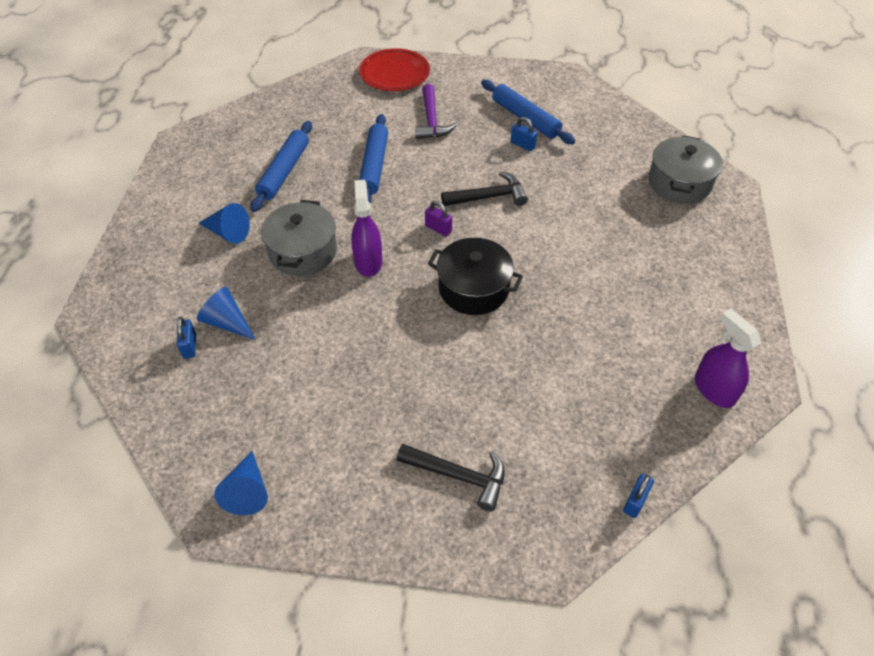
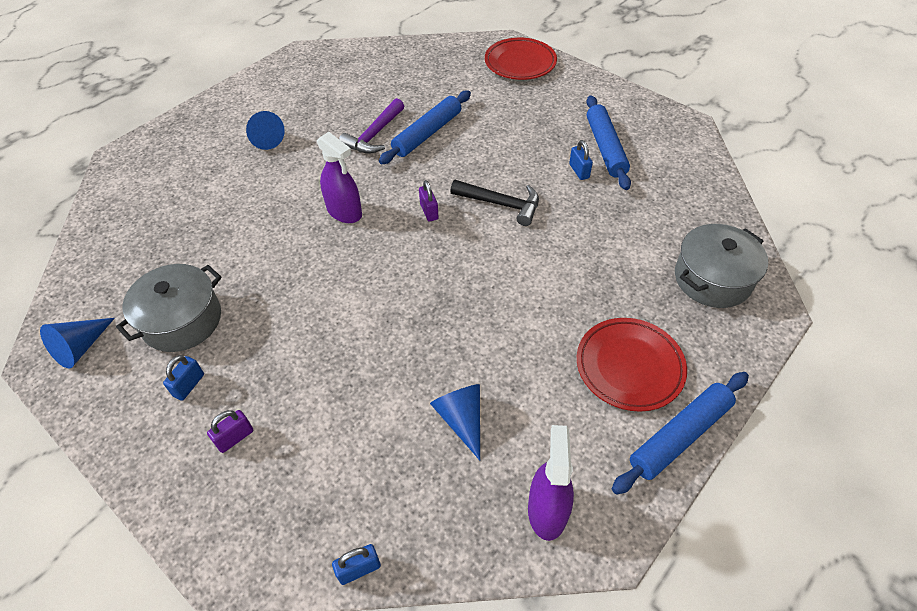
camera: 35 degrees right, 0 degrees up
(189, 346) = (155, 212): blue padlock -> blue padlock (189, 385)
(227, 322) = (197, 207): blue cone -> blue cone (461, 420)
(284, 171) = (352, 108): blue rolling pin -> blue rolling pin (679, 436)
(303, 251) = (303, 179): grey pot -> grey pot (182, 320)
(368, 262) = (344, 212): purple spray bottle -> purple spray bottle turned 105 degrees clockwise
(431, 120) = (514, 115): purple hammer -> purple hammer (374, 135)
(458, 476) = (235, 438): black hammer -> purple padlock
(473, 288) = (408, 279): black pot -> none
(680, 269) = (629, 367): none -> red plate

